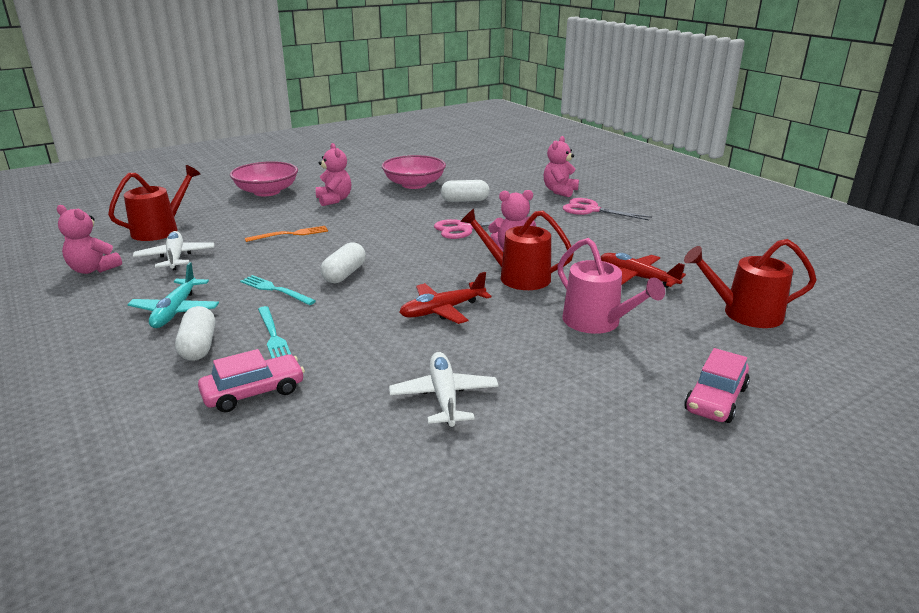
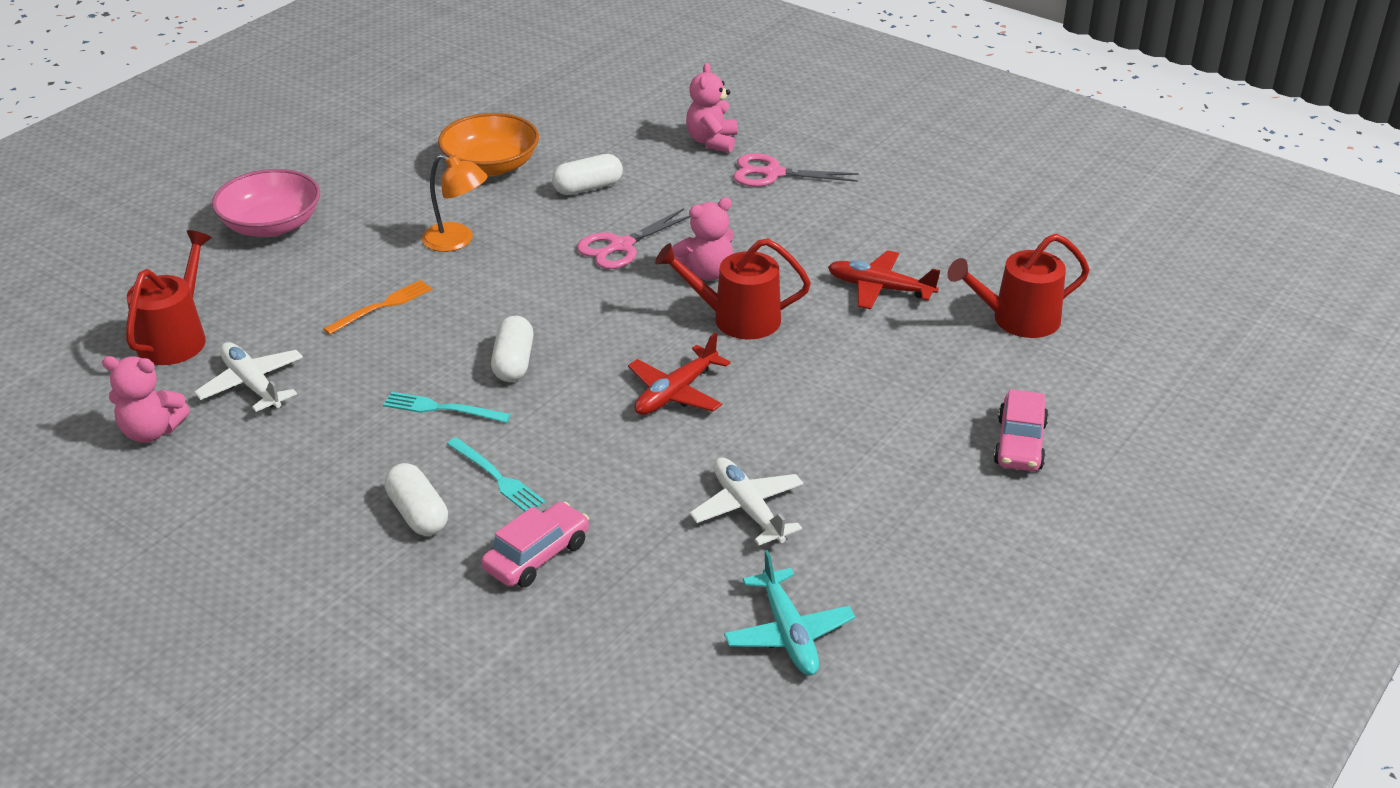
camera: 20 degrees left, 10 degrees up
(176, 311) = (339, 471): turquoise plane -> turquoise plane (788, 633)
(334, 200) = (392, 223): pink teddy bear -> none
(364, 212) = (457, 241): none -> orange lamp
(414, 184) = (491, 166): pink bowl -> orange bowl
(597, 322) = (862, 370): pink watering can -> none

